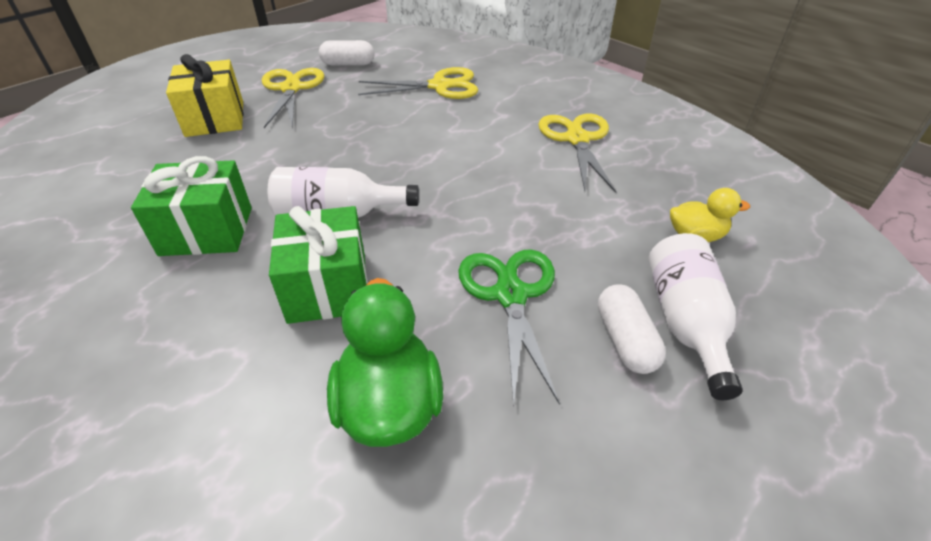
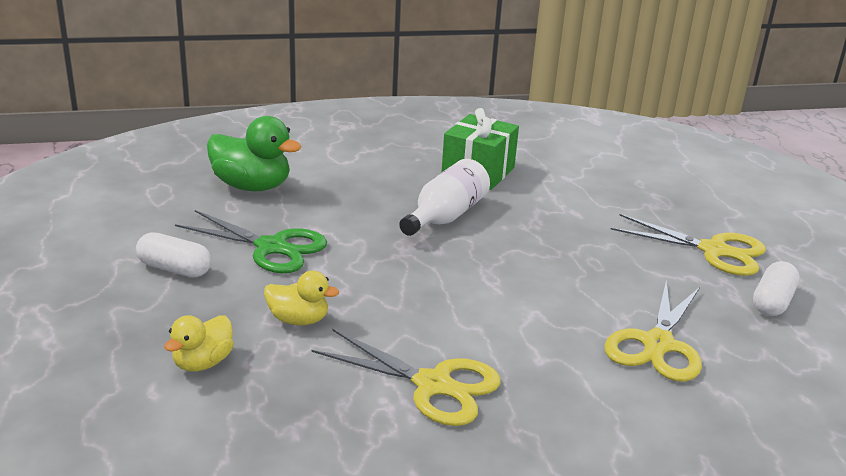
camera: 120 degrees right, 15 degrees down
(215, 119) = (664, 203): yellow gift -> none
(328, 287) = (367, 194): green gift -> none
(590, 219) = (298, 320): none -> yellow duck
(685, 322) = (147, 299): white bottle -> none

